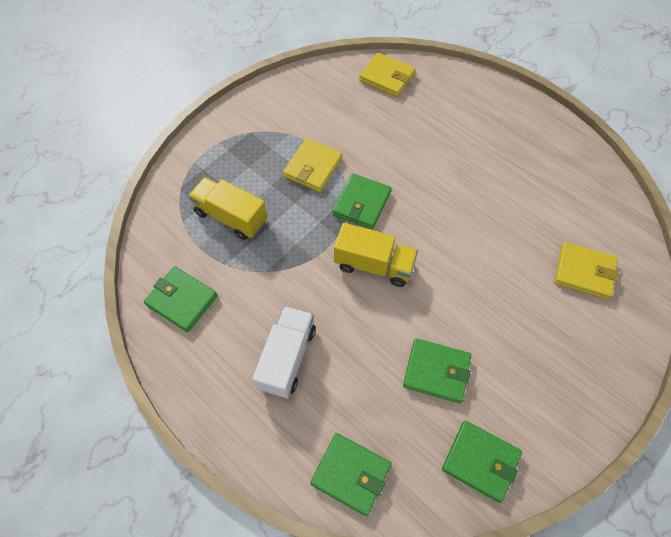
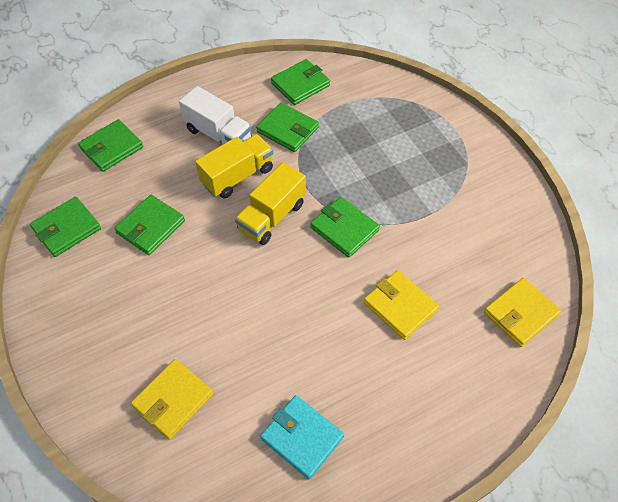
camera: 110 degrees right, 5 degrees down
(231, 217) = (368, 129): yellow truck -> yellow truck (237, 176)
(256, 289) = (288, 130): none -> green wallet
(313, 167) = (404, 202): yellow wallet -> yellow wallet (400, 306)
(555, 178) = (302, 438): none -> turquoise wallet

